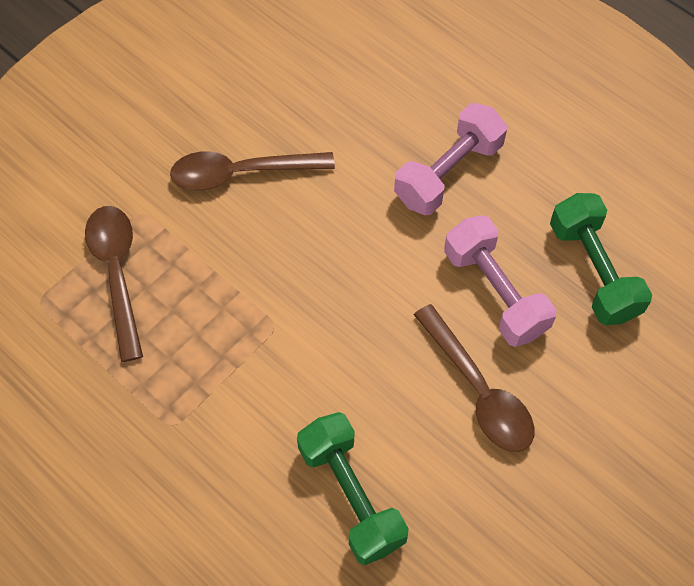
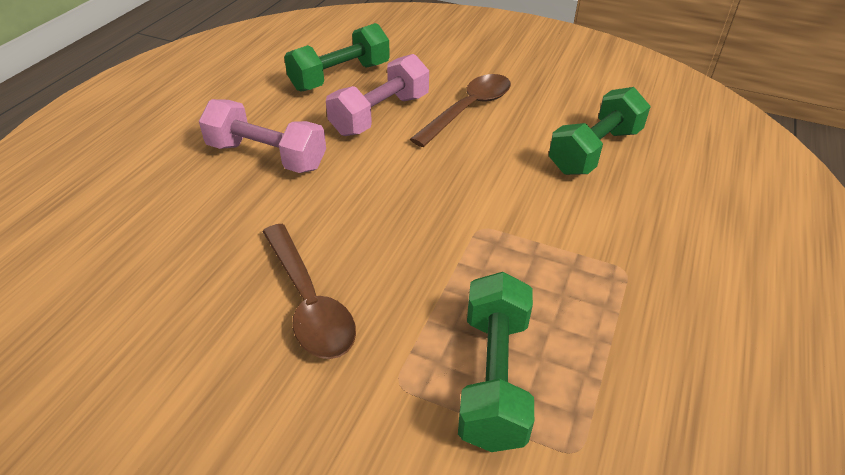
camera: 110 degrees left, 20 degrees down
(117, 273) = (493, 377): brown spoon -> green dumbbell

